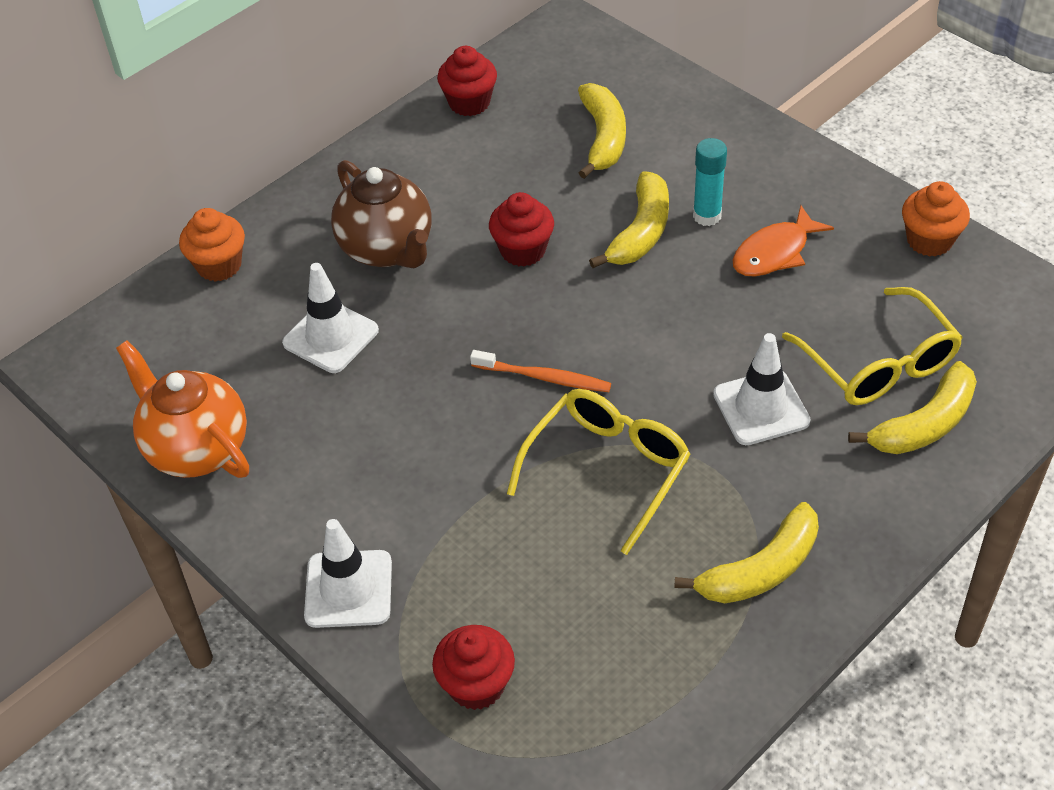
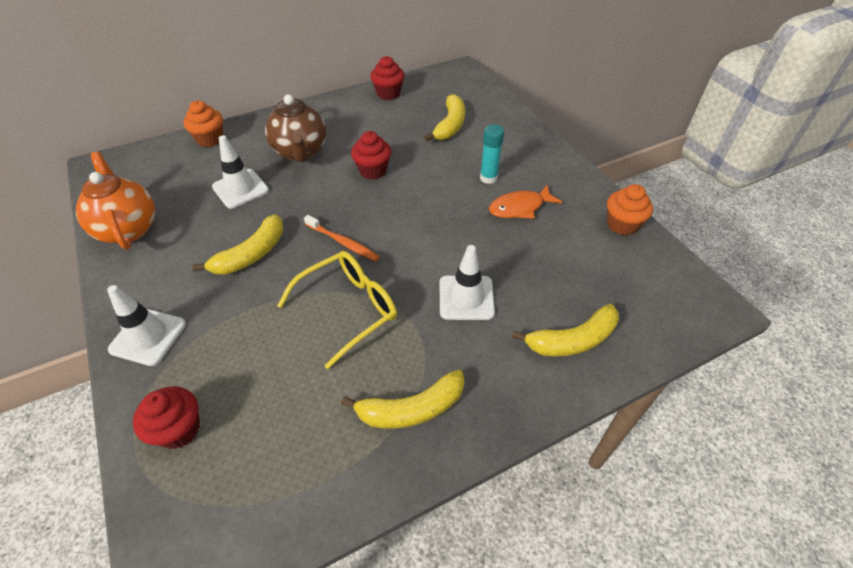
camera: 15 degrees right, 0 degrees up
(640, 232) = (445, 177): yellow banana -> yellow banana (251, 254)
(879, 364) = (557, 291): yellow glasses -> none

